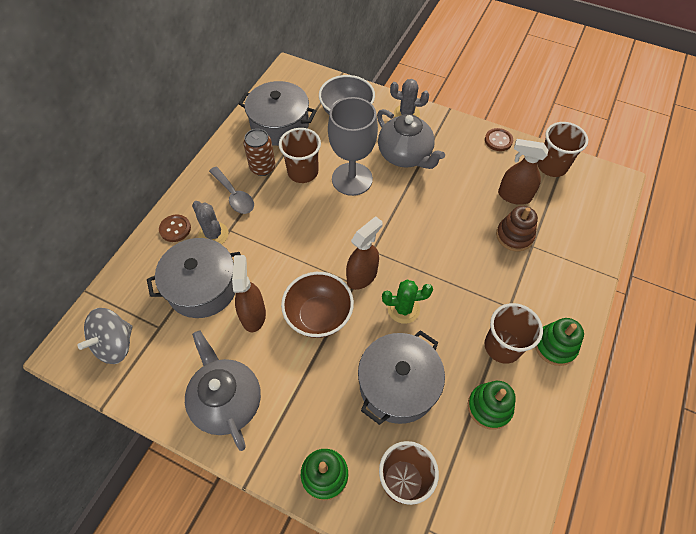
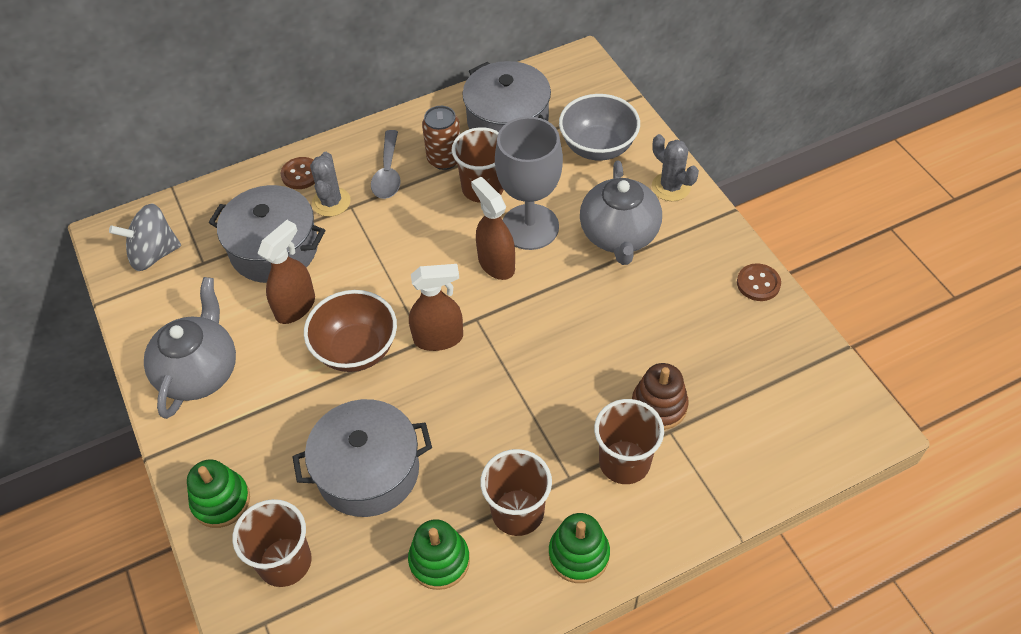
camera: 40 degrees right, 5 degrees down
(403, 309) = (449, 400): green cactus -> none
(514, 196) = (708, 360): brown spray bottle -> brown spray bottle (496, 264)
(552, 166) = (798, 355): brown cup -> brown cup (624, 462)

